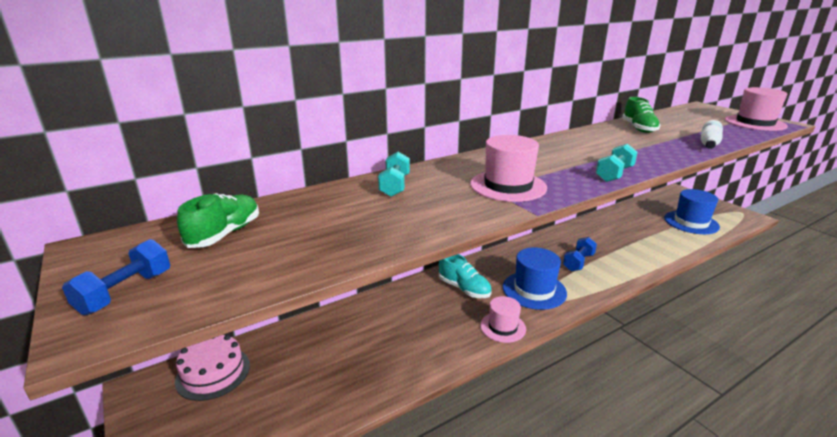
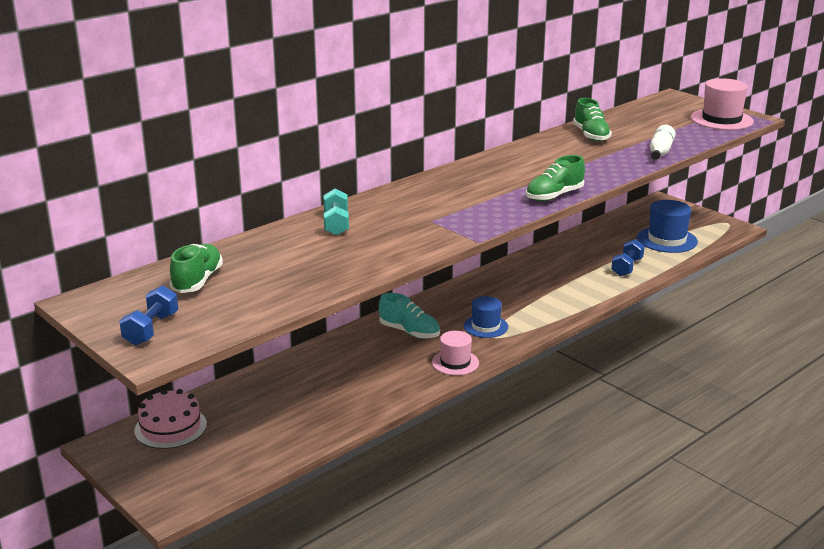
camera: 10 degrees left, 0 degrees up
(508, 186) = (449, 216): pink hat -> none
(534, 290) = (485, 326): blue hat -> blue hat, size x0.65
(578, 262) = (534, 295): blue dumbbell -> blue dumbbell (627, 267)
(614, 174) = (554, 196): turquoise dumbbell -> green shoe

